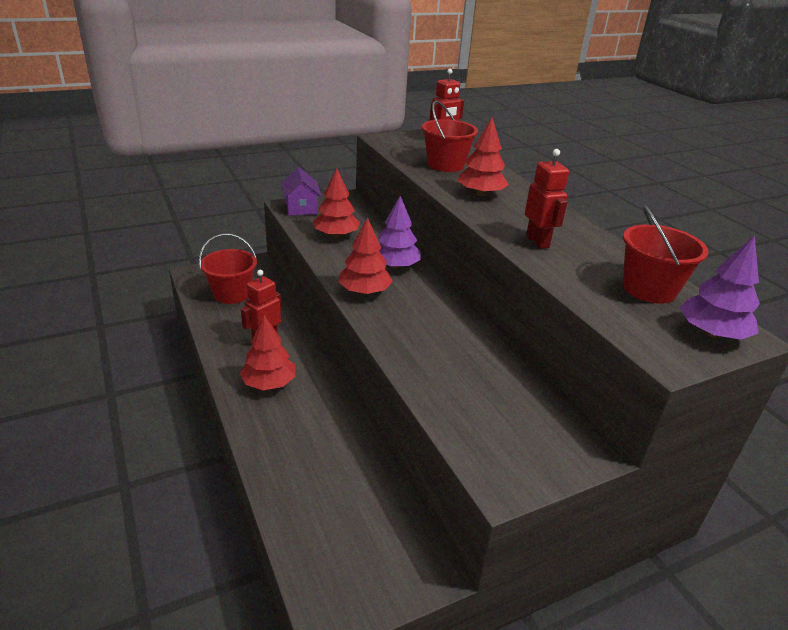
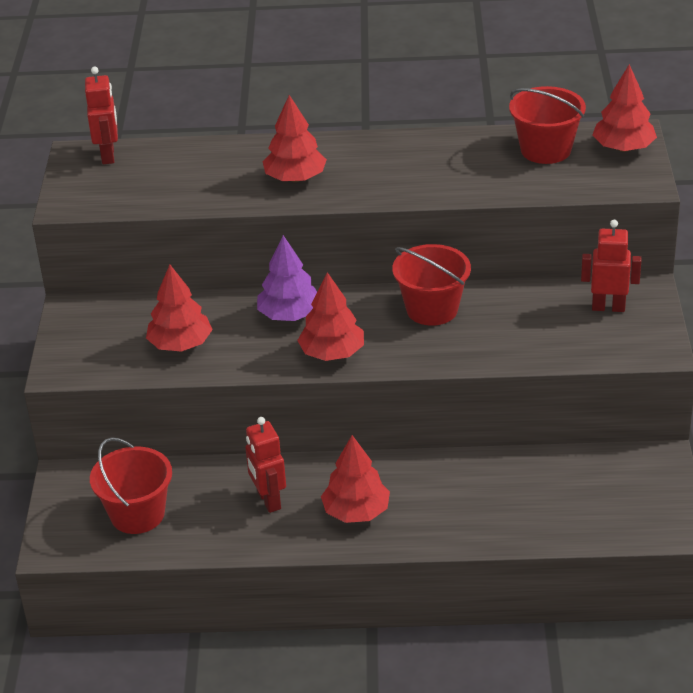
camera: 60 degrees left, 5 degrees up
(301, 208) = (76, 359): purple house -> none
(445, 165) = (194, 178): red bucket -> red bucket (432, 309)
(537, 241) = (428, 179): red robot -> red robot (608, 307)
(711, 333) = (623, 148): purple tree -> red tree

